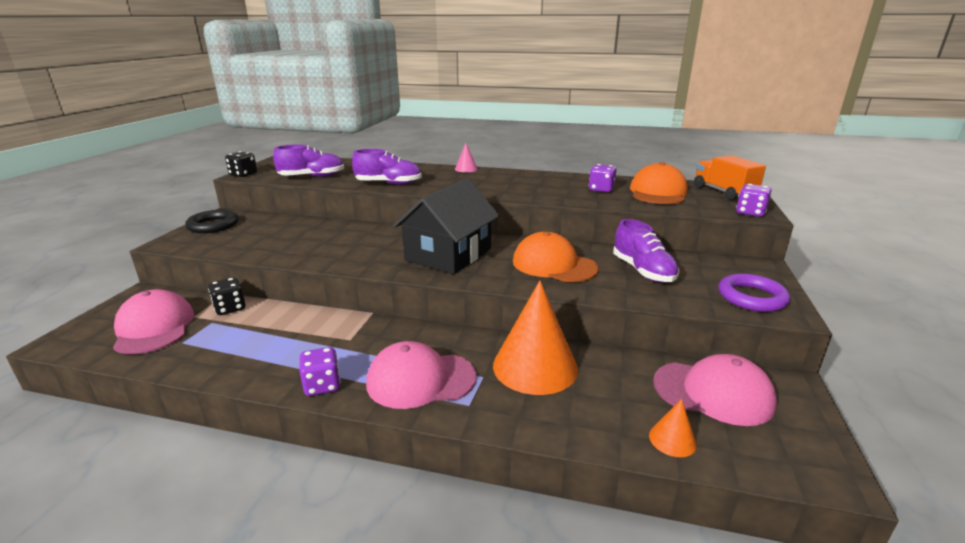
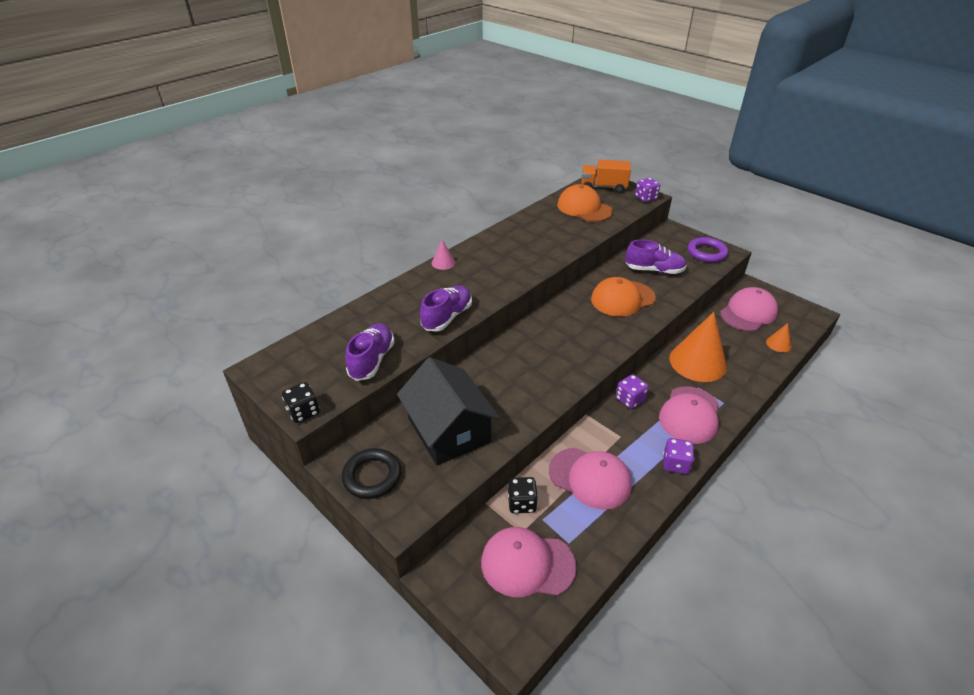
camera: 60 degrees left, 15 degrees up
(276, 334) = (590, 478): none -> pink cap
(448, 254) = (572, 338): black house -> black house (448, 430)
(601, 189) = (559, 225): purple dice -> purple dice (629, 399)

